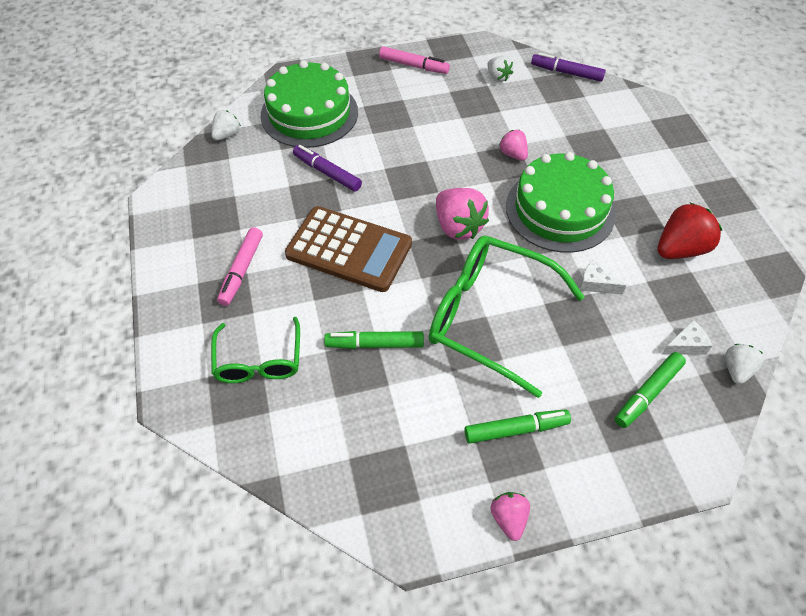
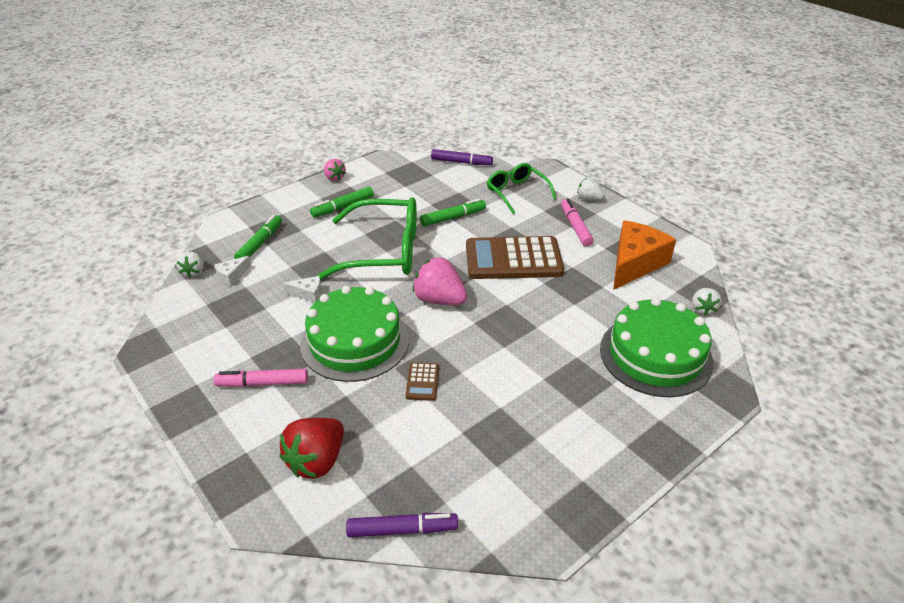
camera: 155 degrees right, 15 degrees down
(231, 199) = (635, 263): none -> orange cheese
(327, 173) = (582, 306): purple marker -> purple marker (461, 162)
(413, 65) = (605, 461): pink marker -> pink marker (263, 383)
(498, 77) = (490, 484): white strawberry -> white strawberry (588, 198)
(513, 154) = (422, 382): pink strawberry -> brown calculator
(680, 249) = (235, 342): red strawberry -> red strawberry (317, 461)

